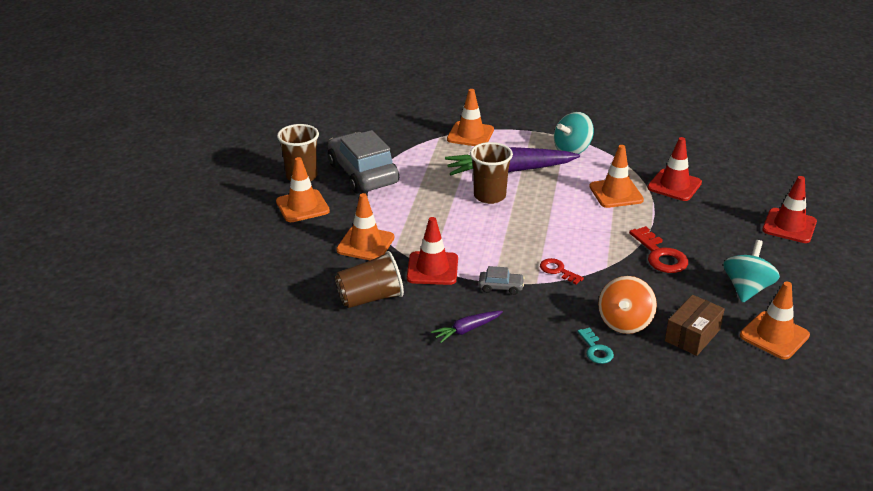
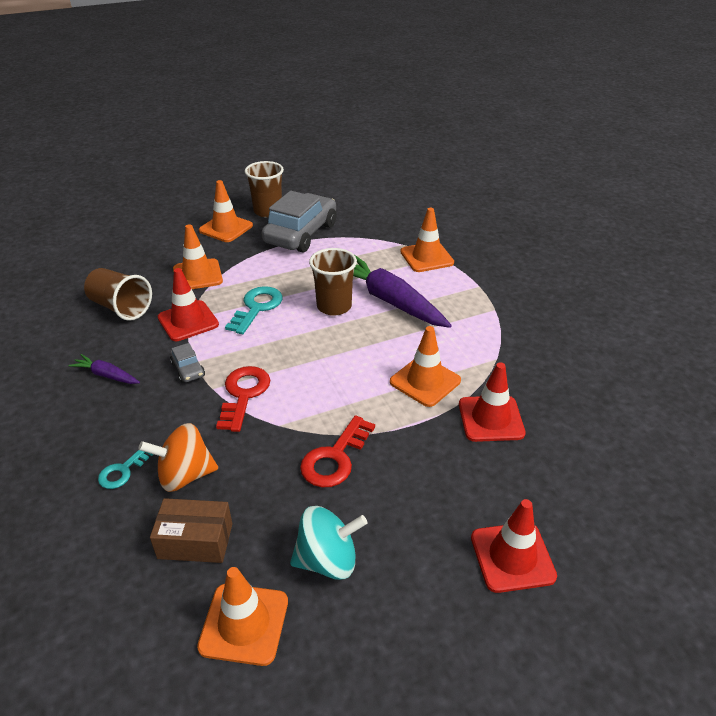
camera: 55 degrees right, 5 degrees up
(451, 230) = (257, 307): none -> turquoise key
(558, 270) = (244, 394): red key -> red key, size x1.65
(572, 149) = (475, 322): turquoise spinning top -> none

